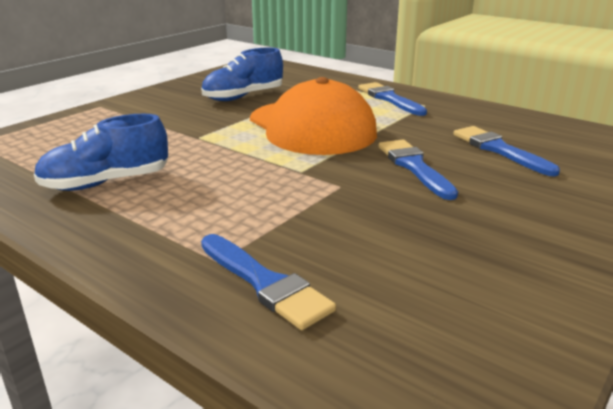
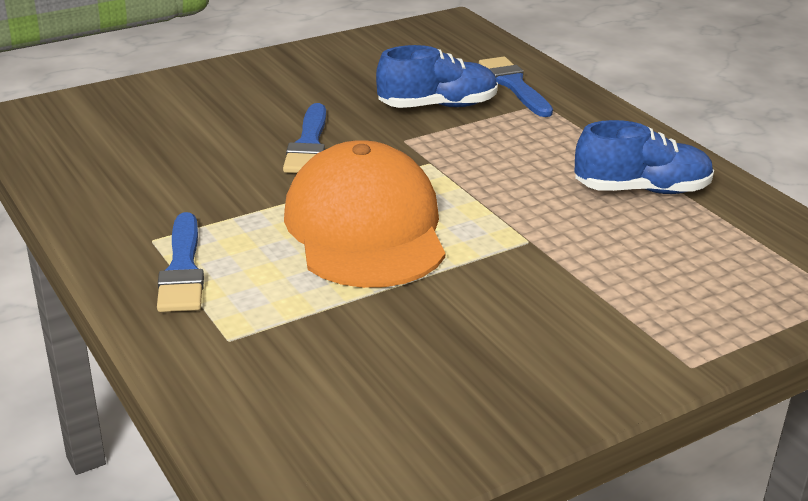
camera: 160 degrees left, 5 degrees up
(243, 97) = (422, 336): blue shoe -> blue shoe (437, 106)
(499, 150) = (189, 146): blue brush -> none

